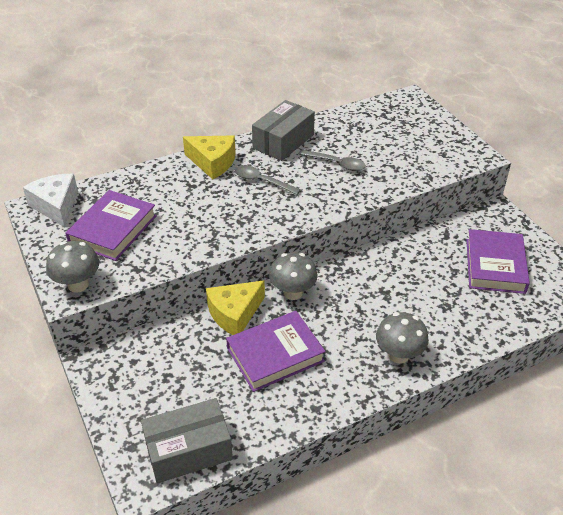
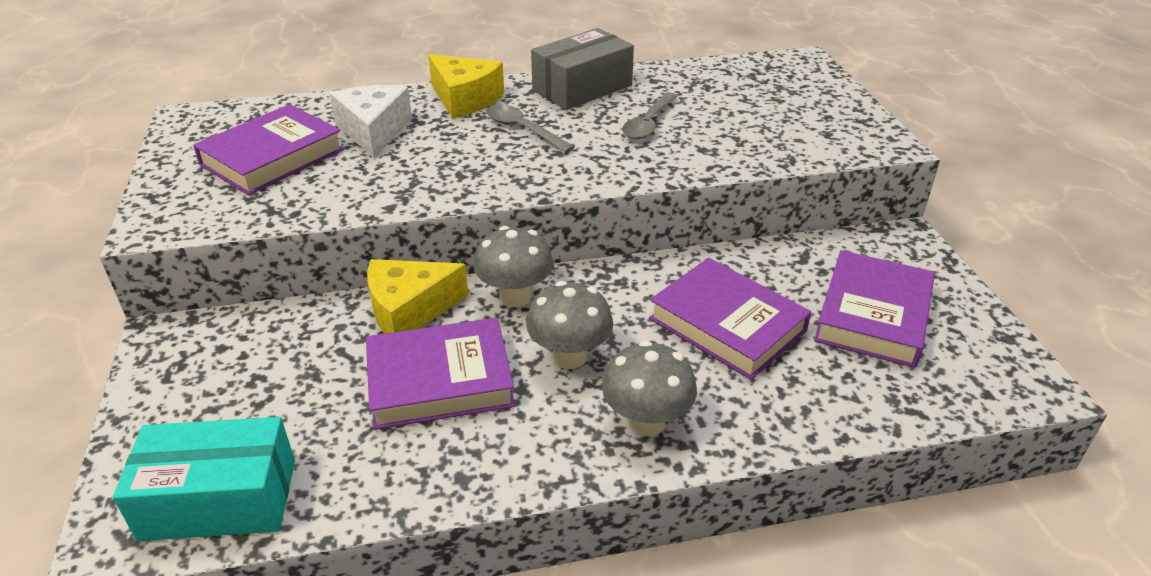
camera: 15 degrees right, 5 degrees down
(56, 206) = (217, 119): white cheese -> white cheese (374, 131)
(78, 285) = (175, 216): grey mushroom -> grey mushroom (569, 357)
(188, 450) = (219, 499): grey box -> turquoise box
(336, 164) = (648, 123): grey spoon -> grey spoon turned 75 degrees clockwise
(419, 287) = (727, 324): none -> purple book

